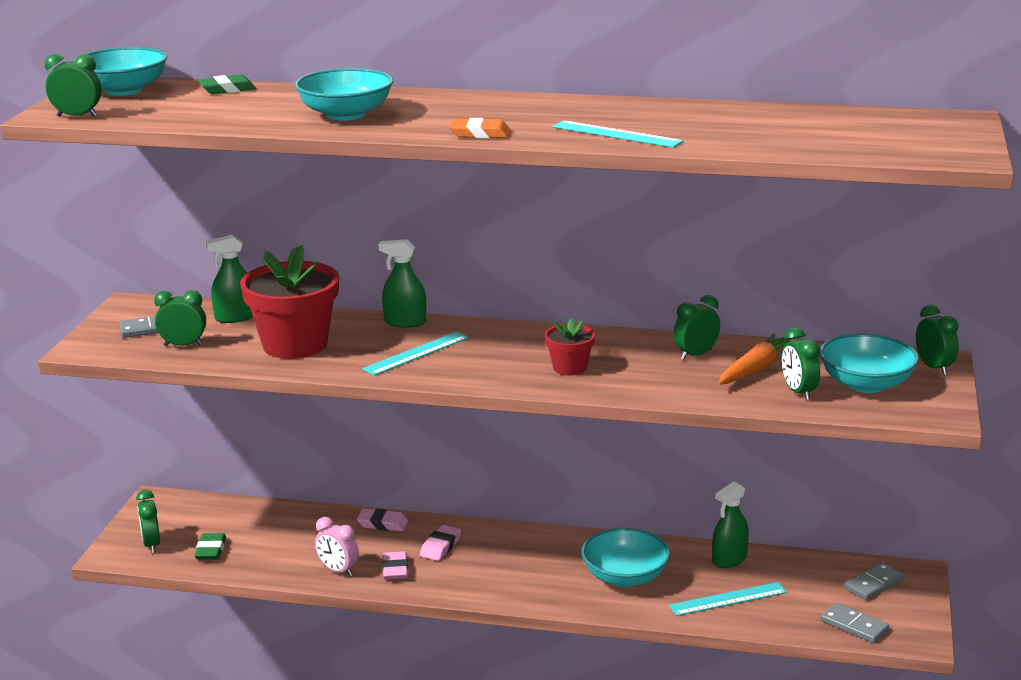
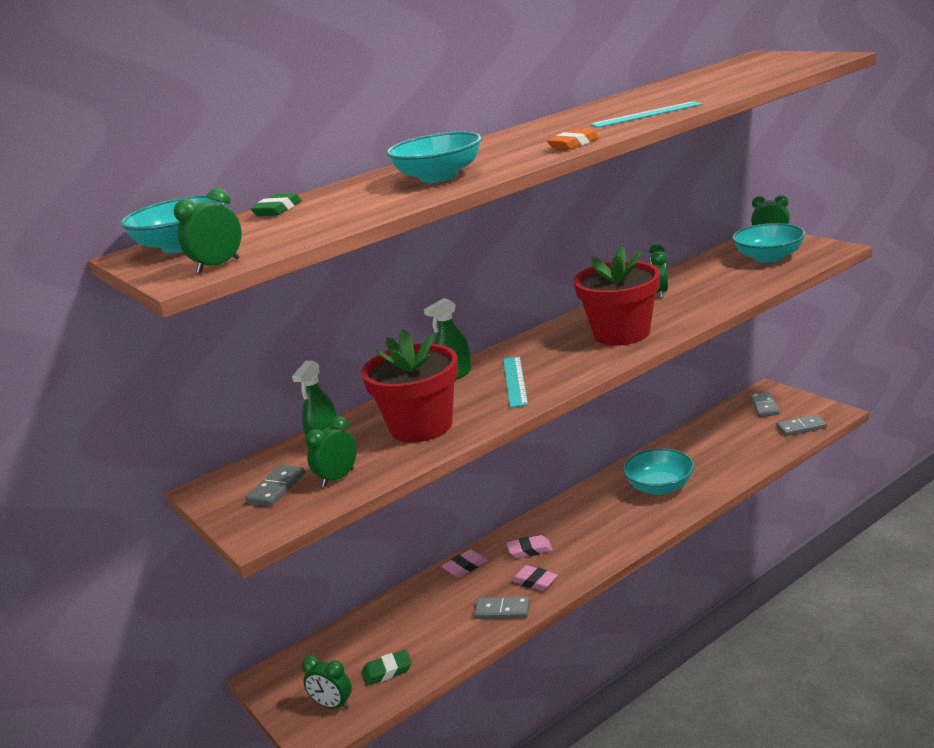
camera: 45 degrees left, 0 degrees up
(211, 550) = (387, 671): green eraser -> green eraser turned 60 degrees counterclockwise
(338, 571) = (502, 610): pink clock -> grey domino
(440, 546) = (530, 550): pink eraser -> pink eraser turned 75 degrees counterclockwise
(569, 368) = (621, 333): red flower pot -> red flower pot, size x1.99
(728, 599) = (727, 458): turquoise ruler -> none
(729, 559) = (683, 443): green spray bottle -> none
(756, 369) = (706, 280): orange carrot -> none
(798, 392) = (755, 276): green clock -> none

